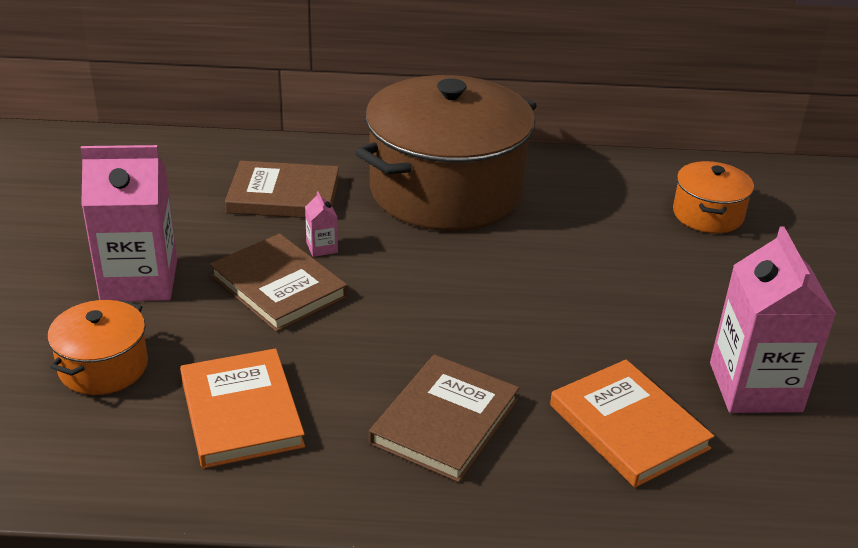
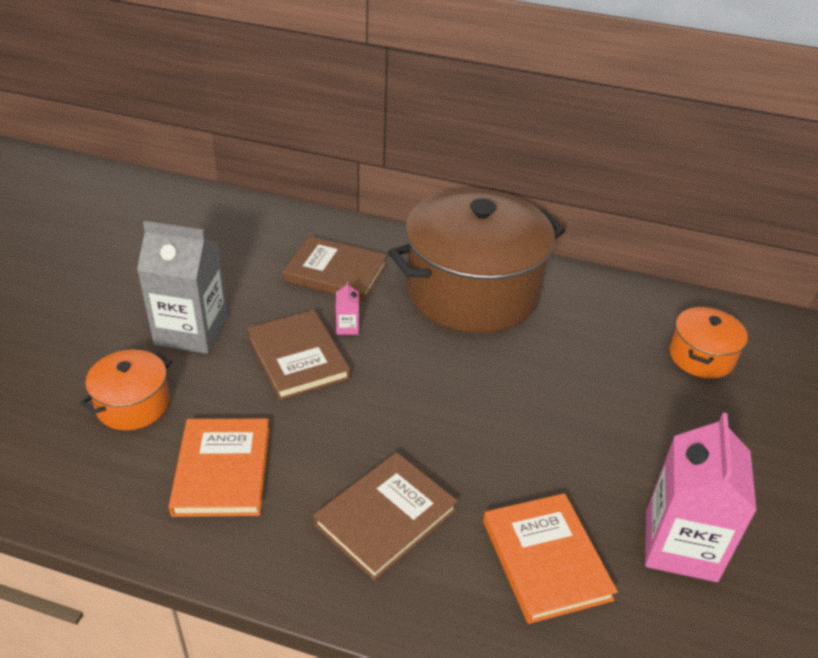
camera: 15 degrees right, 5 degrees up
(139, 280) = (191, 331): pink carton -> grey carton

